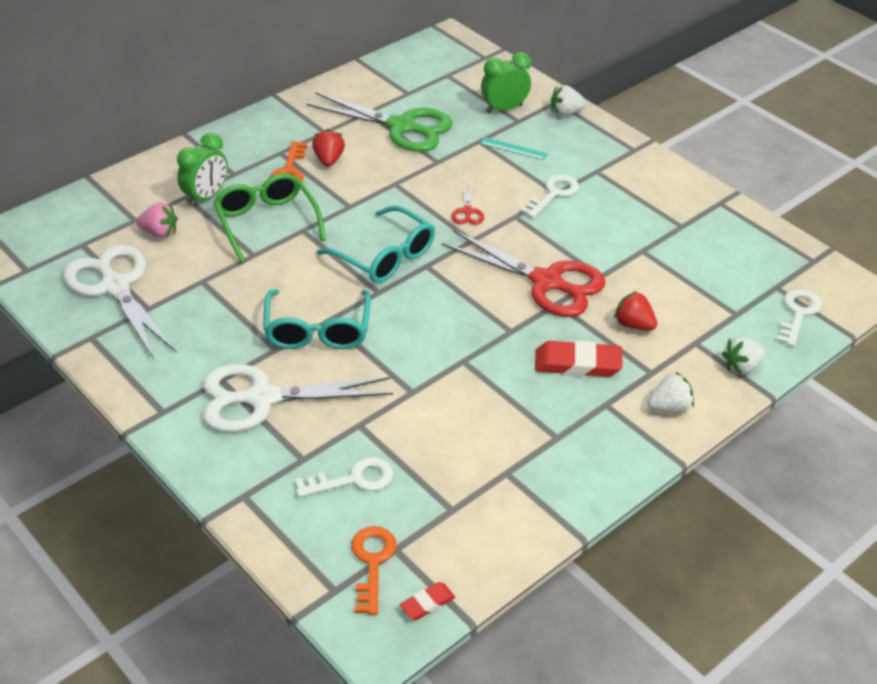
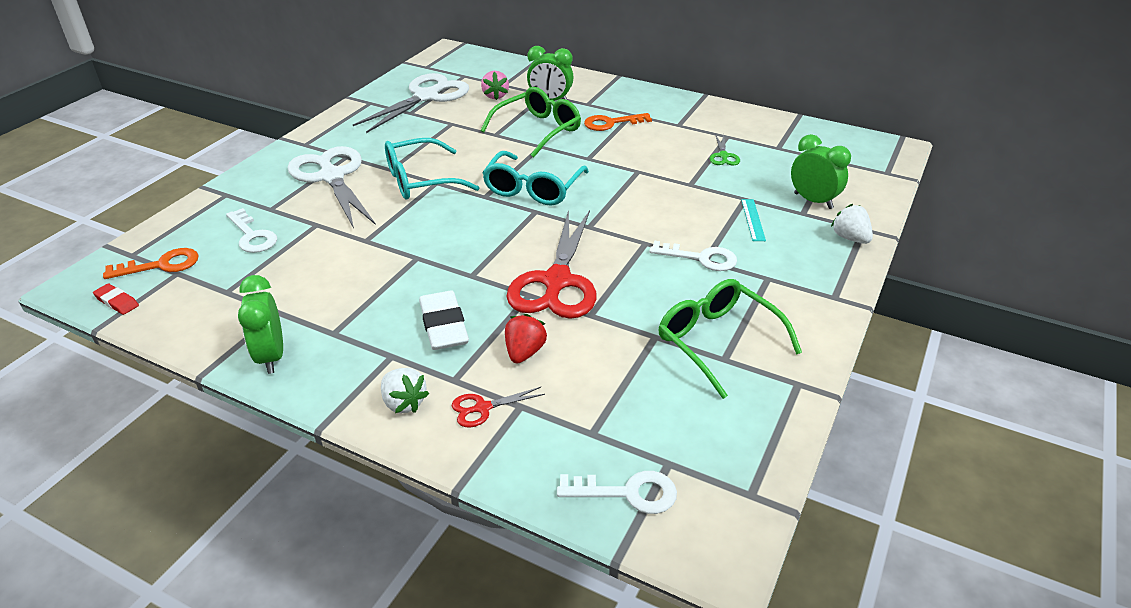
camera: 70 degrees right, 5 degrees down
(328, 160) = (642, 135): red strawberry -> none
(402, 127) = (723, 156): green scissors -> green scissors, size x0.43
(467, 211) = (629, 215): red scissors -> red scissors (482, 408)
(575, 484) = (271, 356): none -> green clock
(577, 364) = (443, 325): red eraser -> white eraser
(661, 222) = (717, 341): none -> green glasses
(741, 367) = (496, 453): white strawberry -> none

